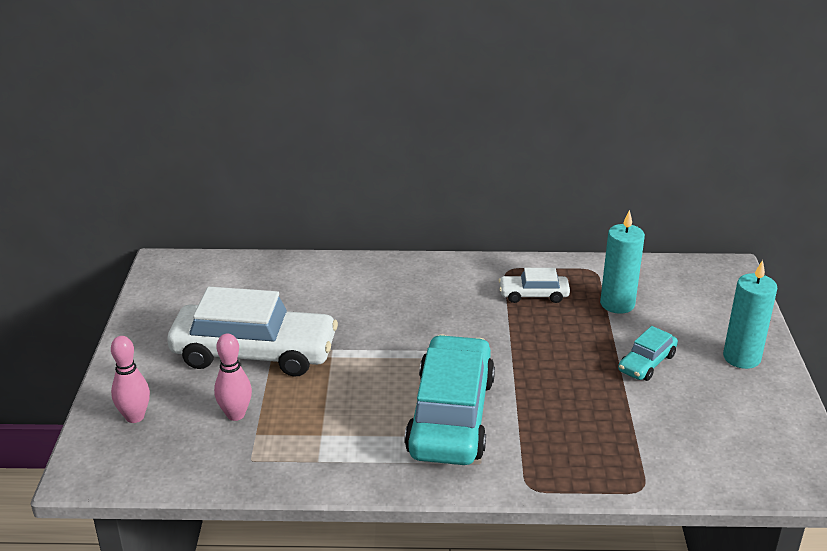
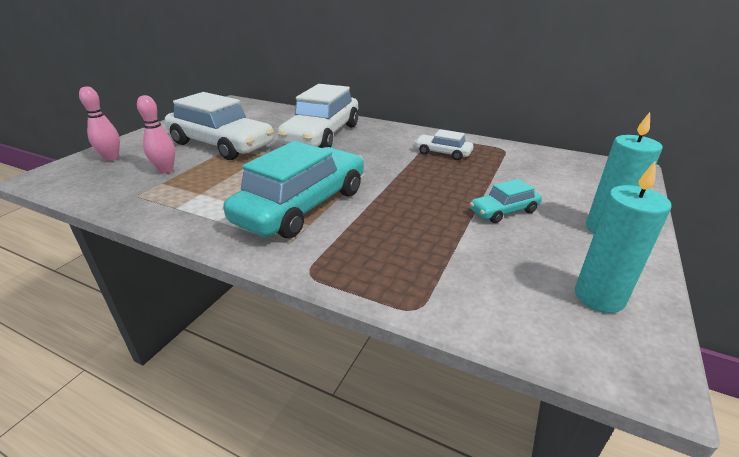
camera: 25 degrees right, 0 degrees up
(366, 301) = (322, 135): none -> white car
(617, 304) = (507, 170): turquoise candle -> turquoise candle (599, 297)

